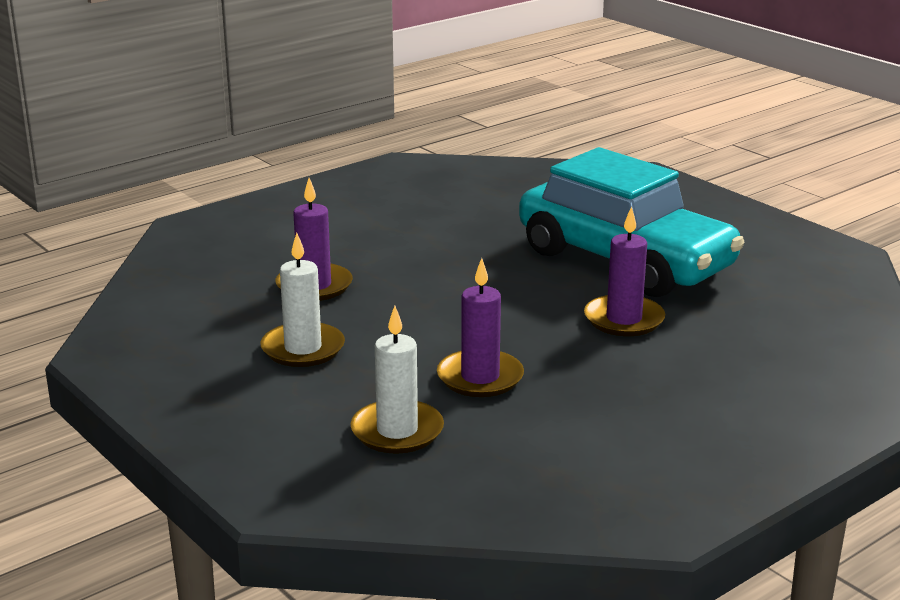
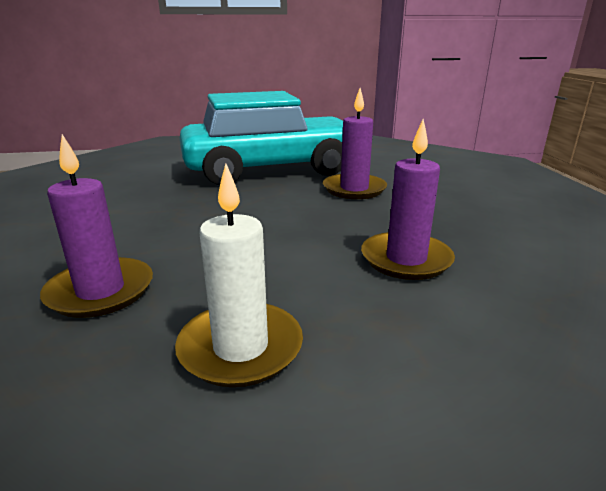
camera: 60 degrees left, 0 degrees up
(397, 431) = (504, 338): white candle -> none

